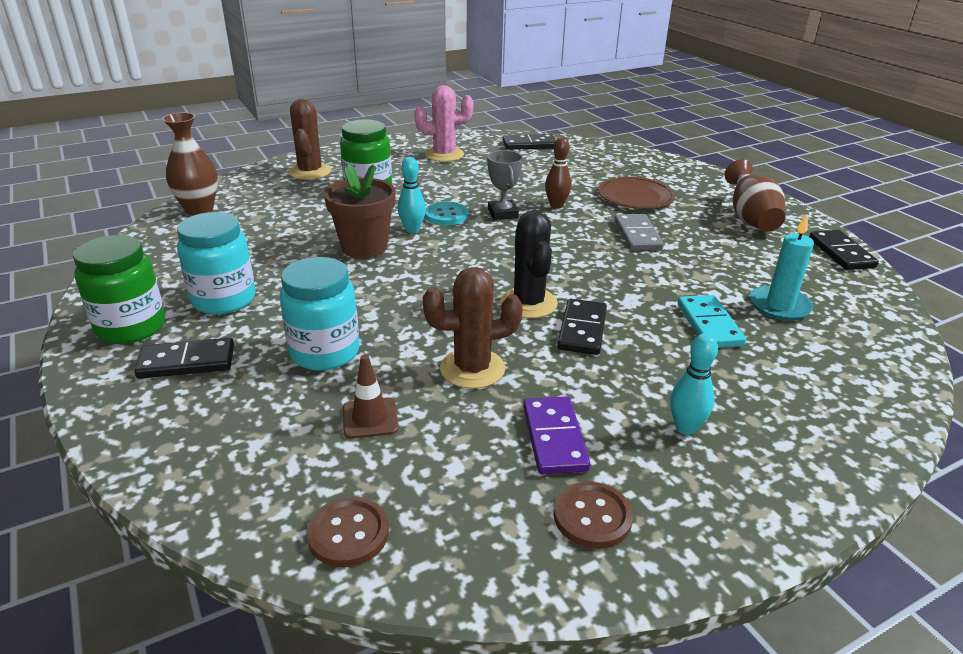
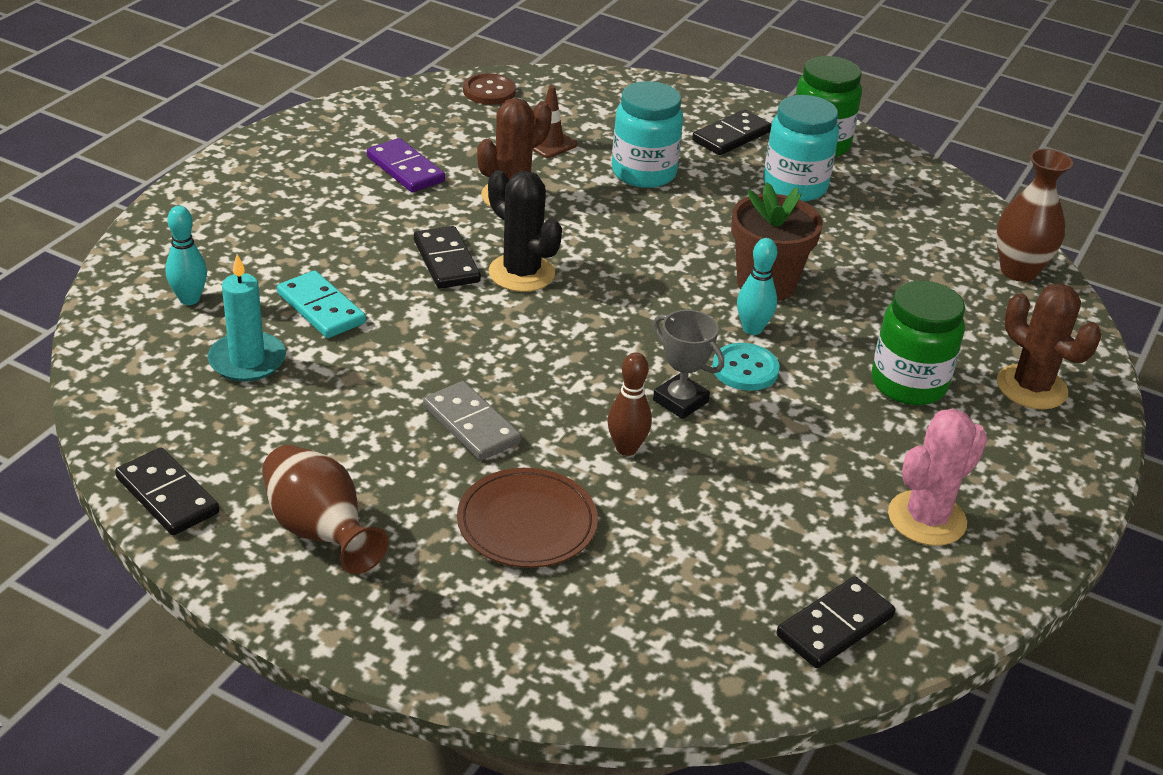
camera: 145 degrees right, 5 degrees up
(592, 517) = (349, 136): brown button -> none
(685, 427) = (308, 204): turquoise bowling pin -> turquoise bowling pin (189, 299)

